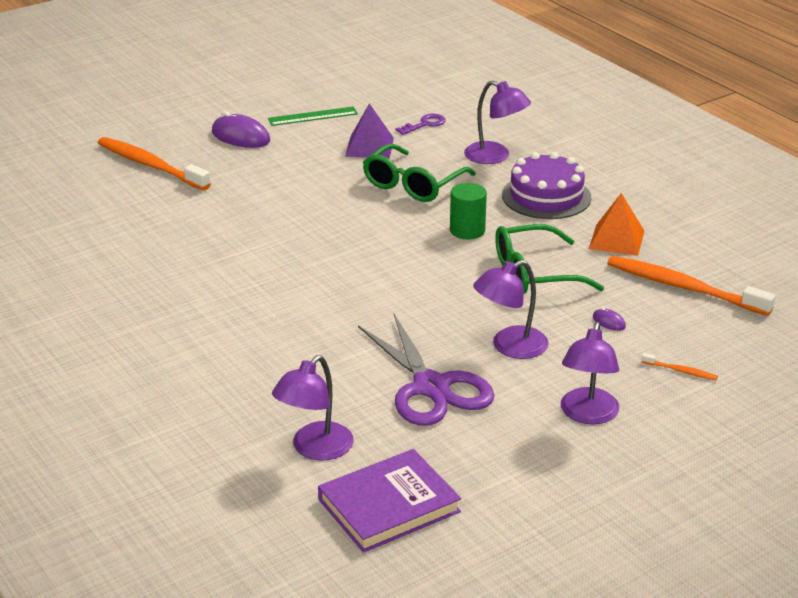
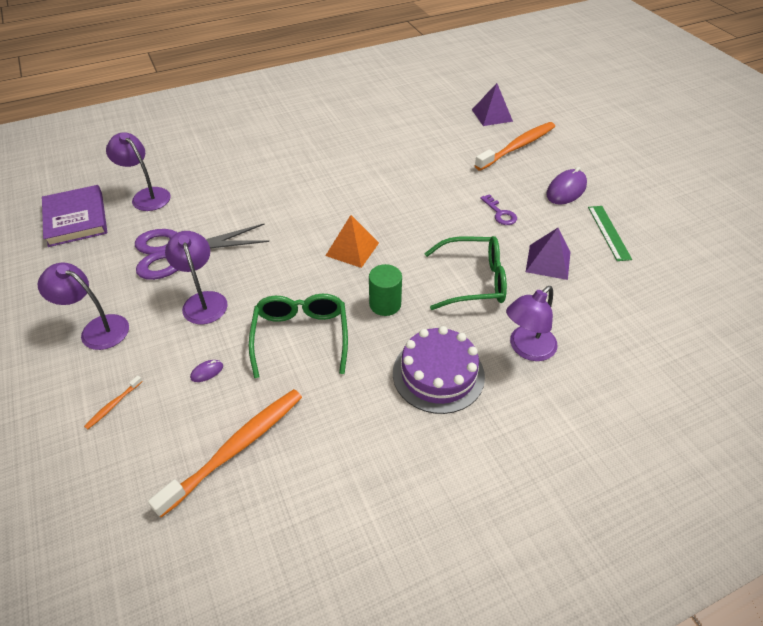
camera: 100 degrees right, 15 degrees up
(70, 184) = (492, 115): none -> purple pyramid
(413, 184) = (473, 281): green glasses -> green glasses turned 135 degrees clockwise
(425, 124) = (598, 305): purple key -> purple key (500, 213)
(616, 239) = (341, 414): orange pyramid -> orange pyramid (352, 249)

